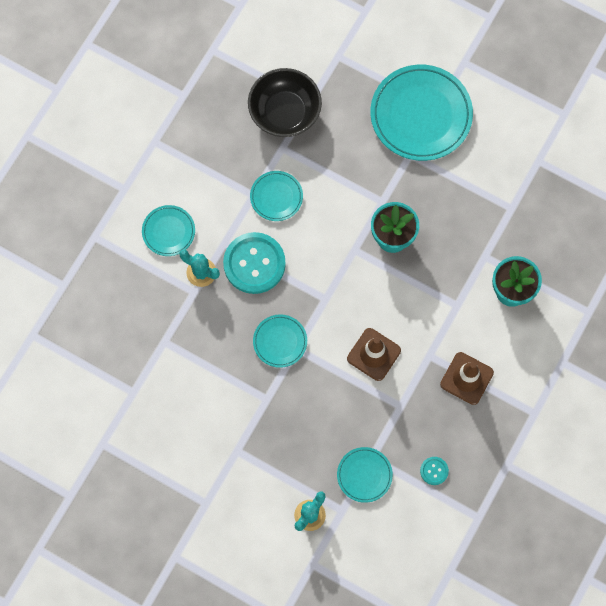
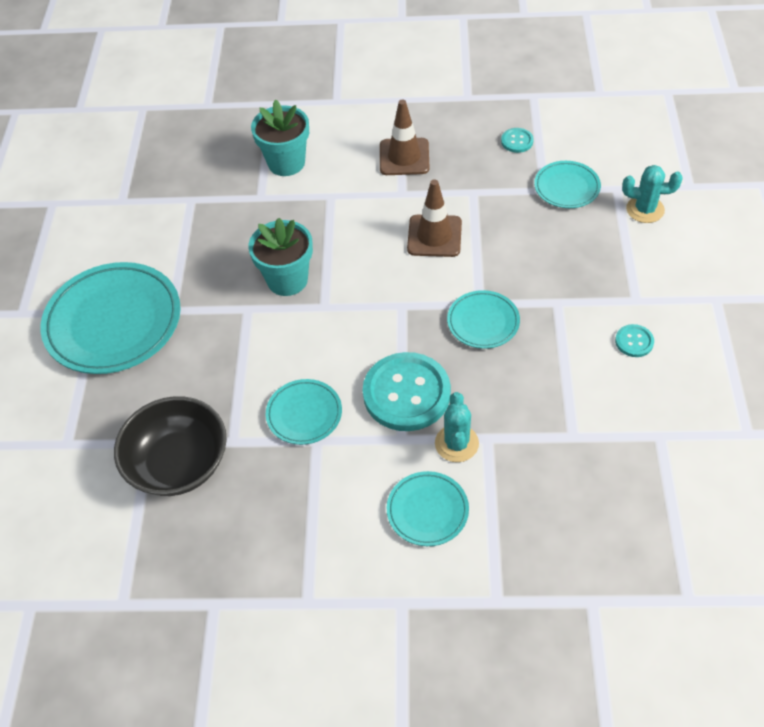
camera: 115 degrees left, 20 degrees down
(206, 425) = (634, 341): none -> turquoise button

